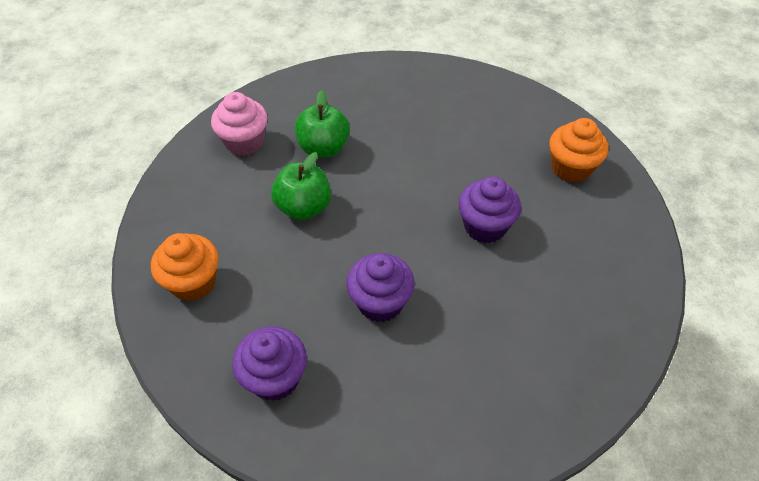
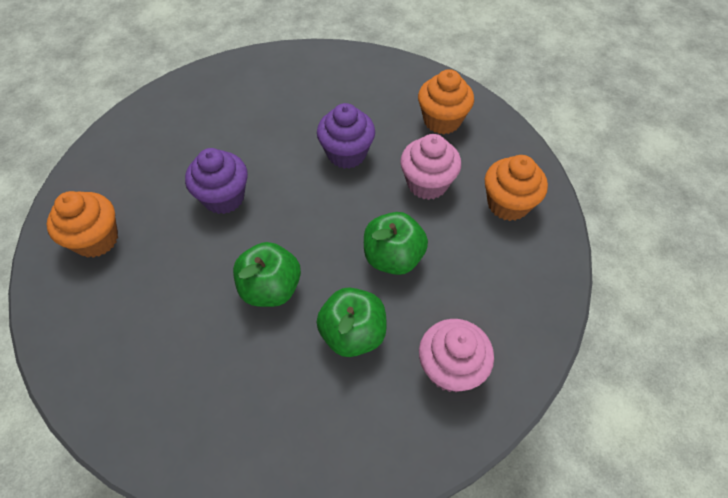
camera: 165 degrees left, 5 degrees up
(275, 378) = (442, 120): purple cupcake -> orange cupcake
(282, 286) = (427, 183): none -> pink cupcake
(401, 163) = (271, 288): none -> green apple

